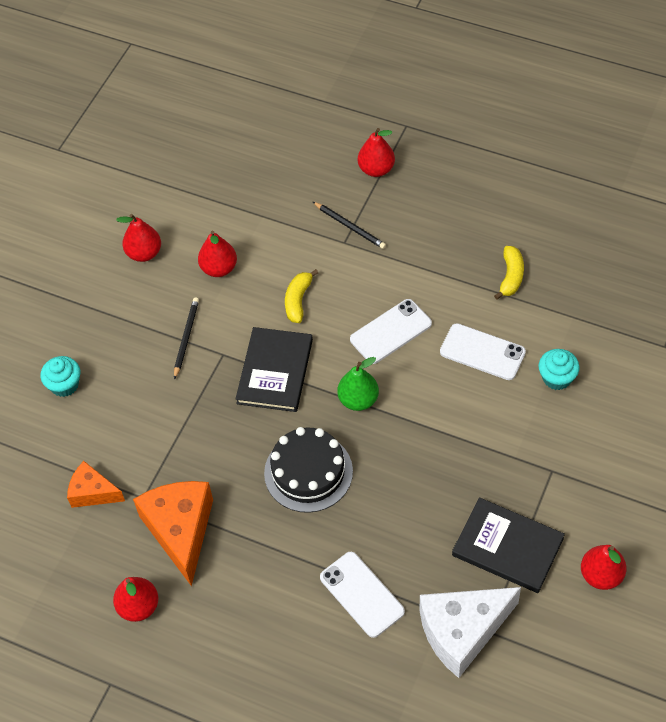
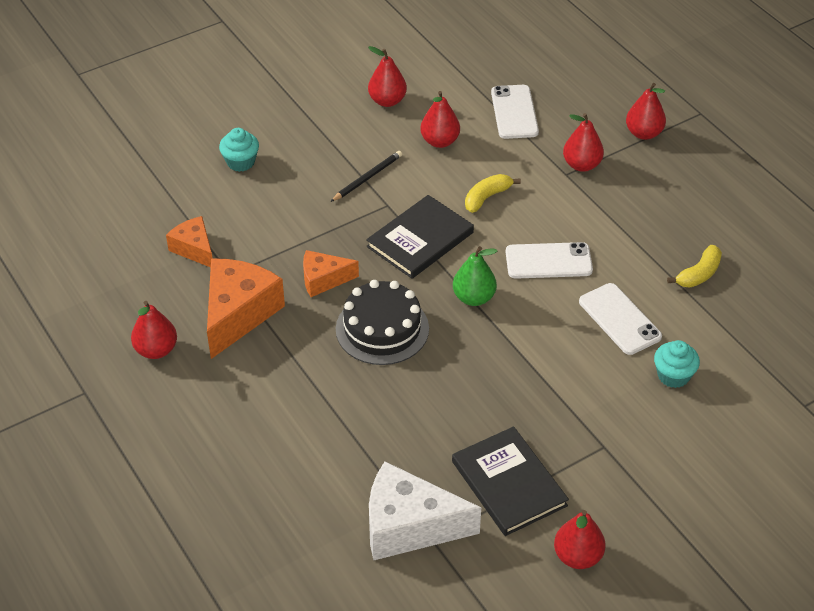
camera: 30 degrees right, 10 degrees down
(225, 456) = (323, 280): none -> orange cheese
(350, 226) = (581, 165): black pencil -> red pear
(362, 594) = (346, 446): white phone -> white phone (514, 112)

